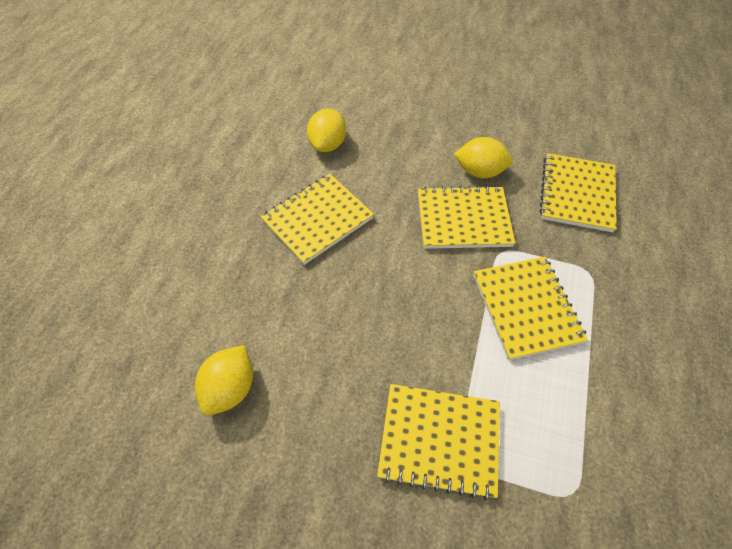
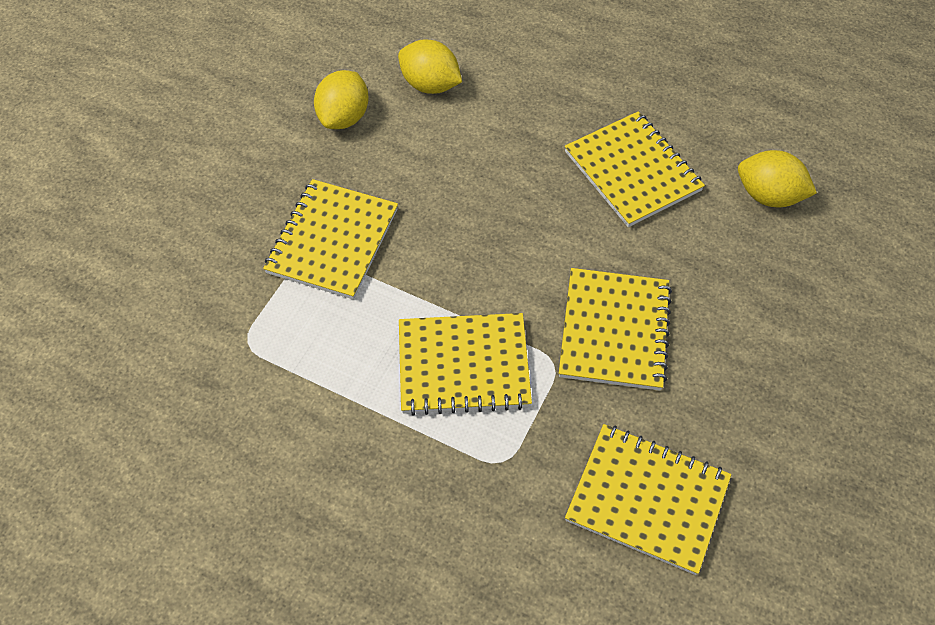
camera: 100 degrees right, 0 degrees up
(479, 171) = (704, 374): yellow lemon -> yellow lemon (344, 117)

